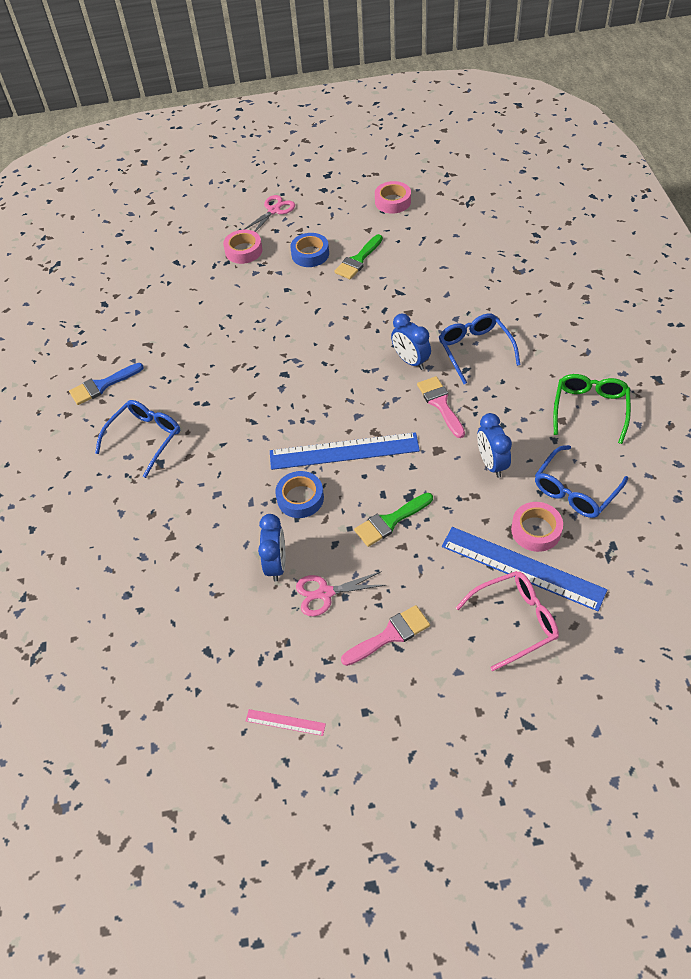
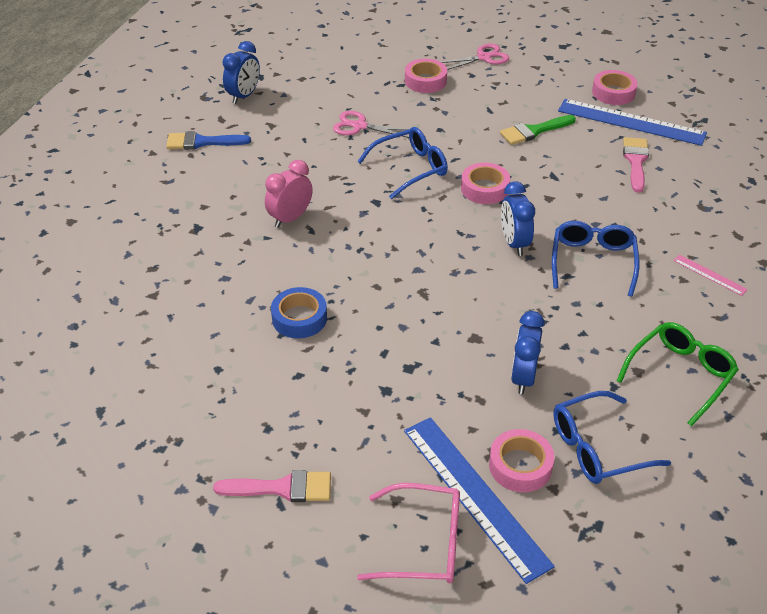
camera: 25 degrees right, 10 degrees down
(145, 438) = (202, 201): blue glasses -> blue glasses (410, 168)
(228, 419) = (290, 218): none -> pink clock
(276, 564) = (227, 366): blue clock -> blue clock (244, 96)
(285, 722) = (115, 514): pink ruler -> pink ruler (710, 275)
(310, 254) = (489, 108): blue tape -> none
(325, 593) = (251, 416): pink scissors -> pink scissors (359, 126)
(344, 451) = (377, 296): blue ruler -> blue ruler (631, 122)
(357, 325) = (484, 189): none -> pink tape
(390, 521) = (371, 381): green brush -> none
(440, 404) = (513, 296): pink brush -> pink brush (636, 161)

